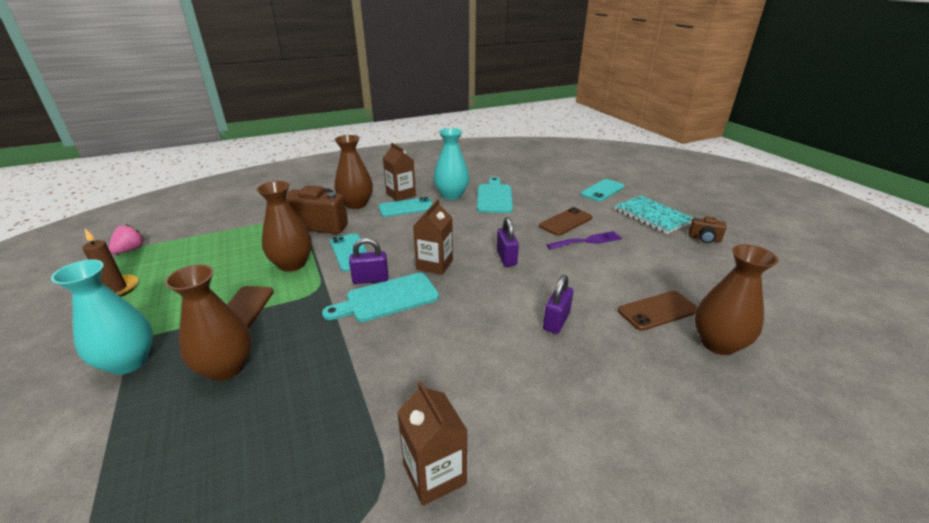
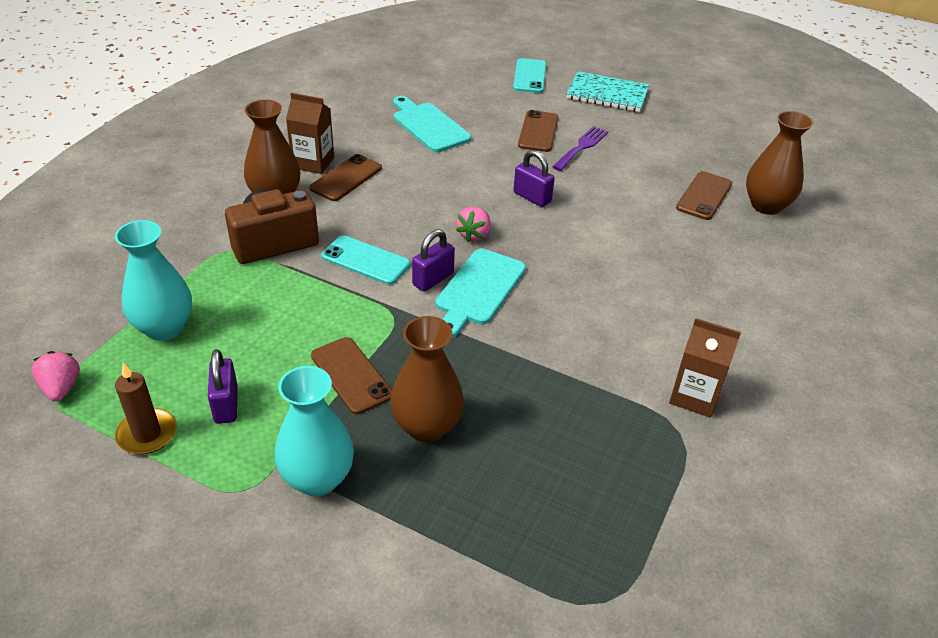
camera: 40 degrees left, 10 degrees up
(292, 264) = (320, 303): brown vase -> none
(406, 207) = (346, 178): turquoise phone -> brown phone
(434, 264) = (474, 235): brown carton -> pink strawberry
(451, 195) = (376, 141): turquoise vase -> turquoise vase (164, 328)
(556, 321) = (644, 241): purple padlock -> purple padlock (226, 405)
(704, 239) = (672, 105): brown camera -> none

